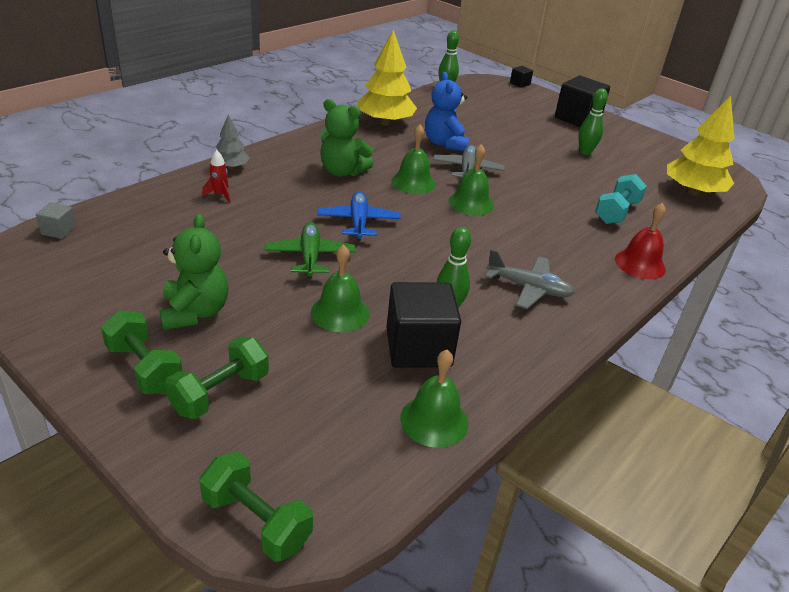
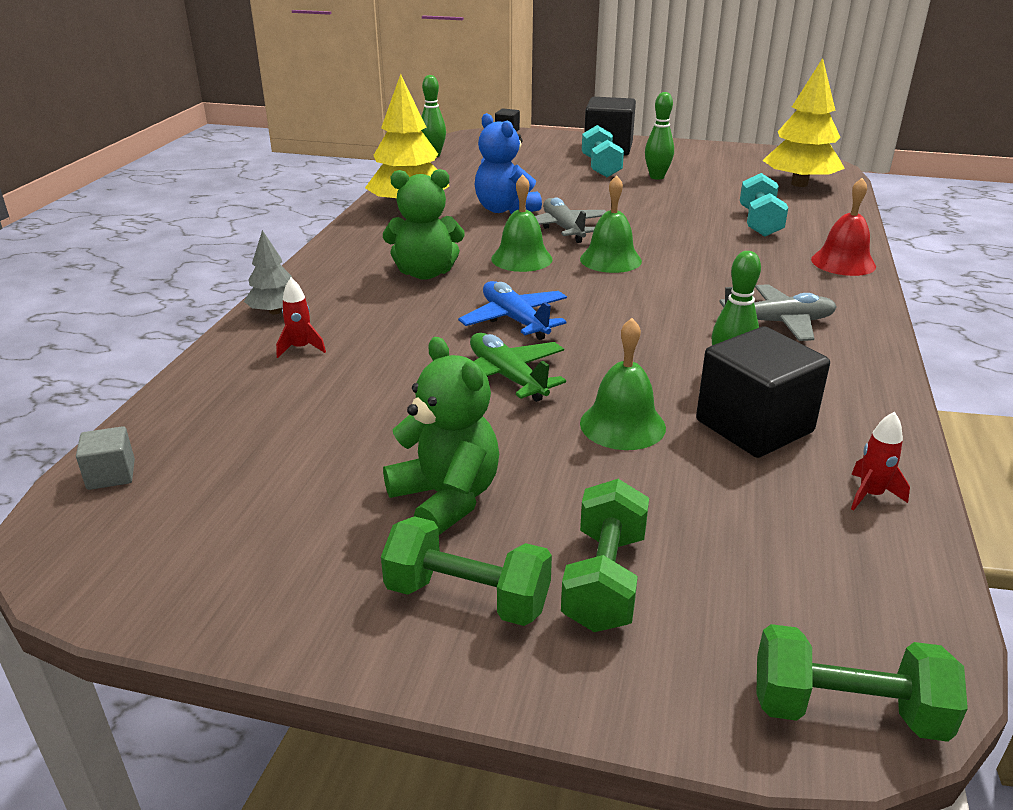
camera: 25 degrees left, 5 degrees down
(434, 420) = (870, 495): green bell -> red rocket
(552, 132) = (601, 167): none -> turquoise dumbbell

